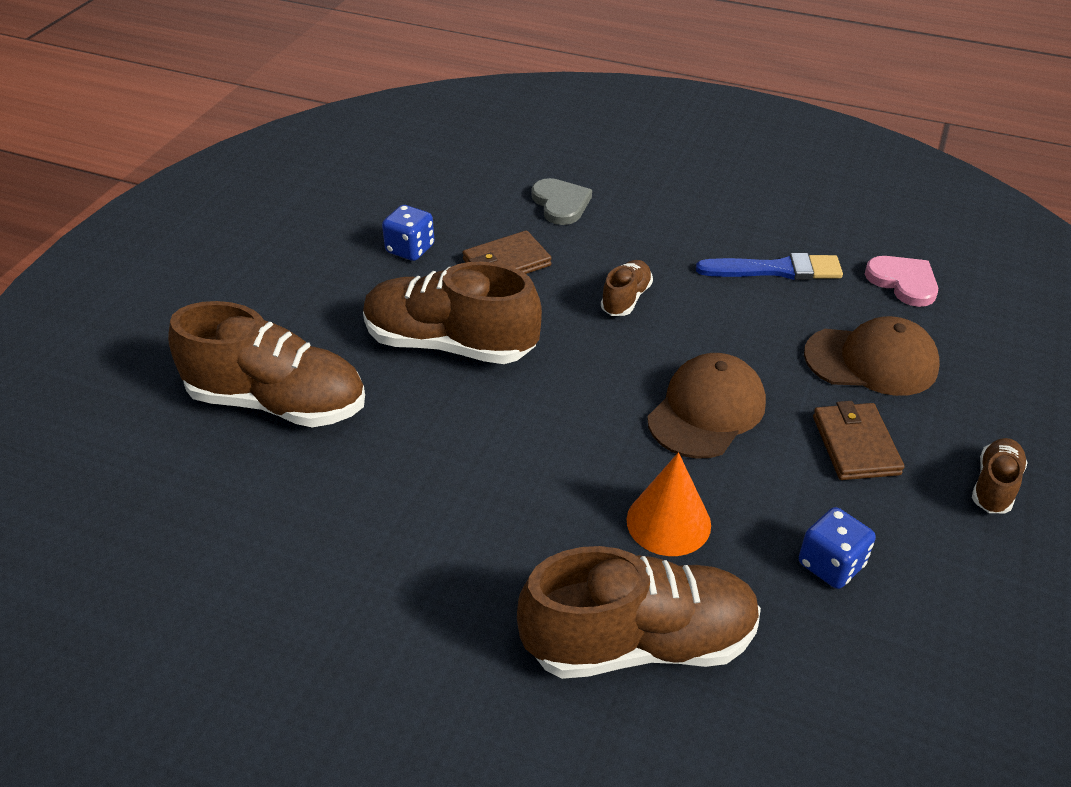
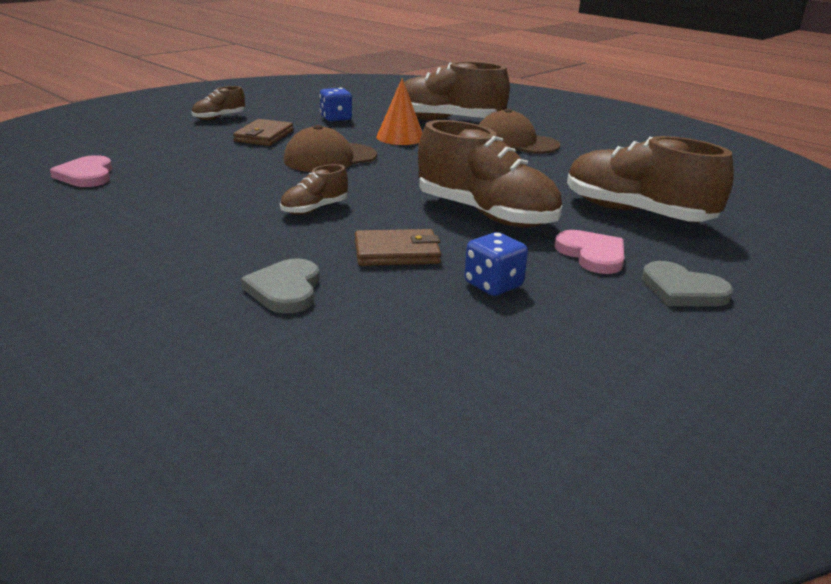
camera: 160 degrees left, 15 degrees down
(249, 287) = (682, 290): none -> grey heart
(329, 311) = (592, 254): none -> pink heart
(776, 270) = (164, 199): blue brush -> none
(871, 361) = (192, 154): brown cap -> brown cap (515, 142)

